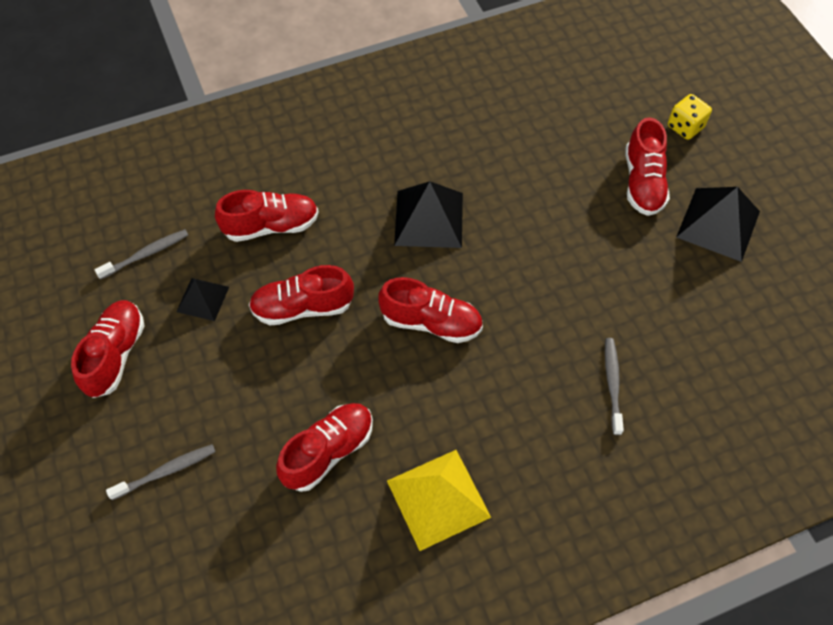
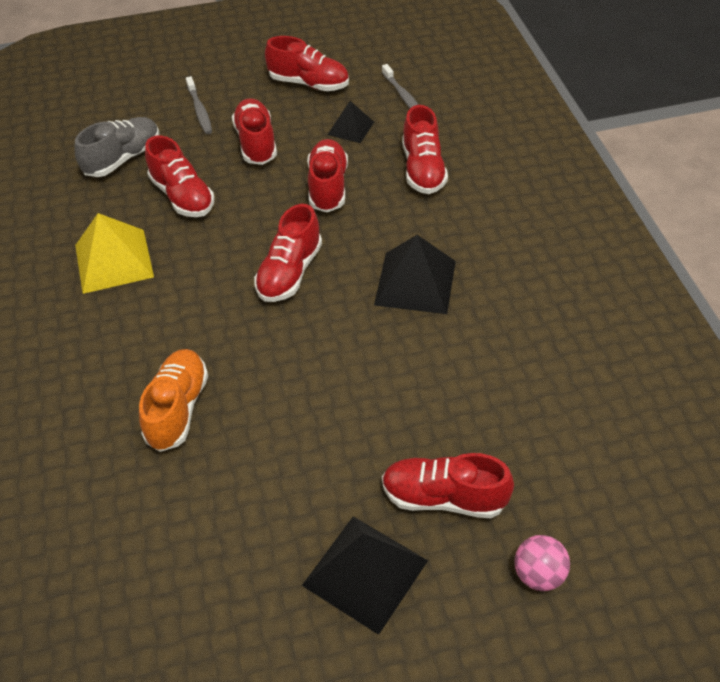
camera: 100 degrees right, 10 degrees down
(230, 392) = (256, 143): none -> red shoe
(263, 541) = (123, 158): none -> grey shoe
(612, 384) = (178, 409): grey toothbrush -> orange shoe
(685, 127) = (538, 574): yellow dice -> pink ball

